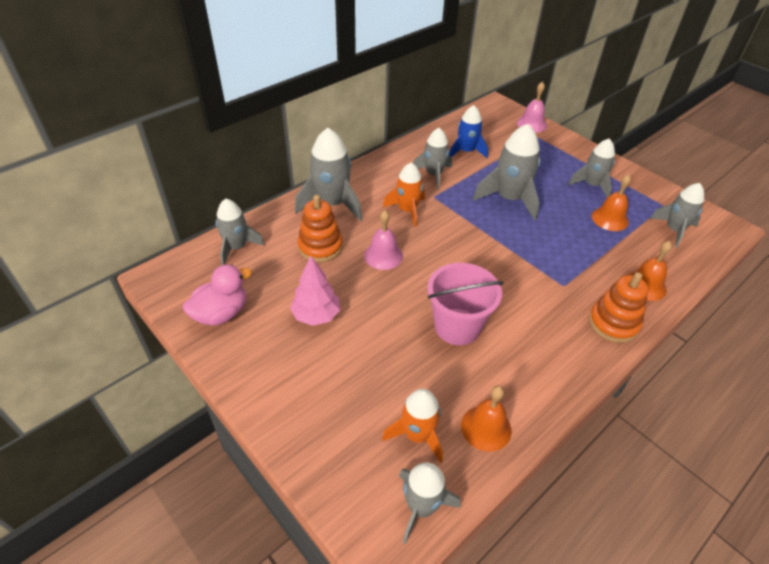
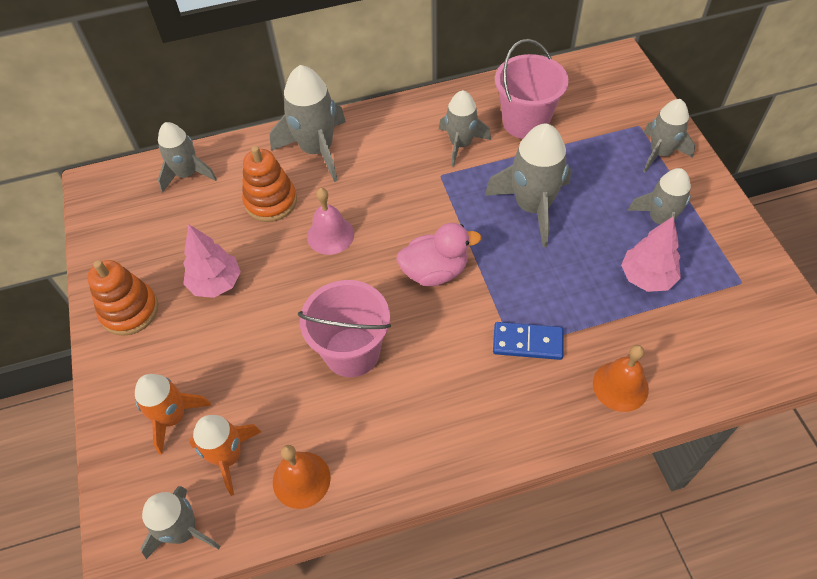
camera: 30 degrees right, 10 degrees up
(221, 314) = (129, 248): pink duck -> pink duck (435, 271)
(407, 210) = (396, 184): orange rocket -> orange rocket (173, 417)
(466, 151) = (525, 122): blue rocket -> pink bucket
(531, 124) = (646, 103): pink bell -> none
(570, 279) = (527, 342): none -> blue domino
(610, 219) = (646, 277): orange bell -> pink tree
(613, 323) = (538, 419): orange stacking toy -> orange stacking toy (129, 311)
(674, 230) = (726, 324): grey rocket -> grey rocket (660, 153)

